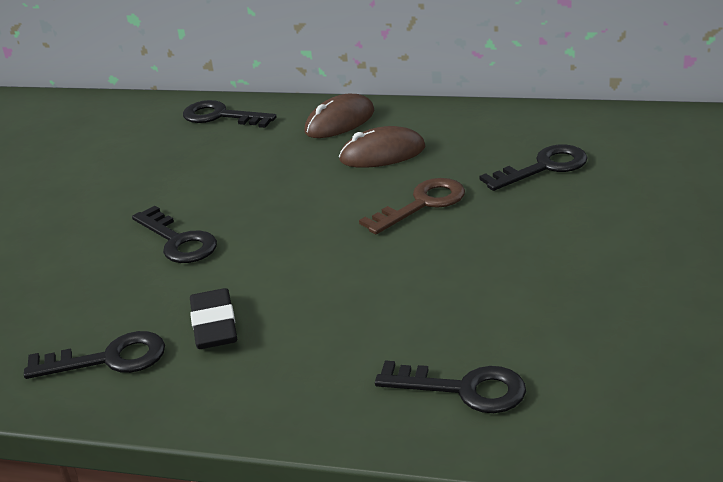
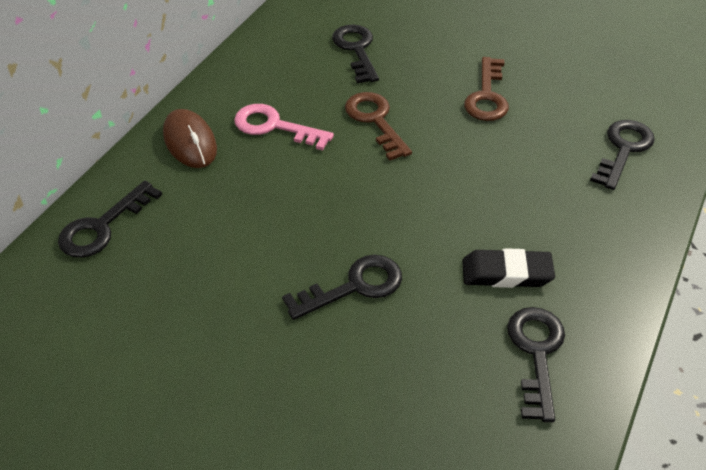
camera: 80 degrees left, 15 degrees up
(382, 154) = (274, 126): brown mouse -> pink key
(513, 267) = (487, 96): none -> brown key

